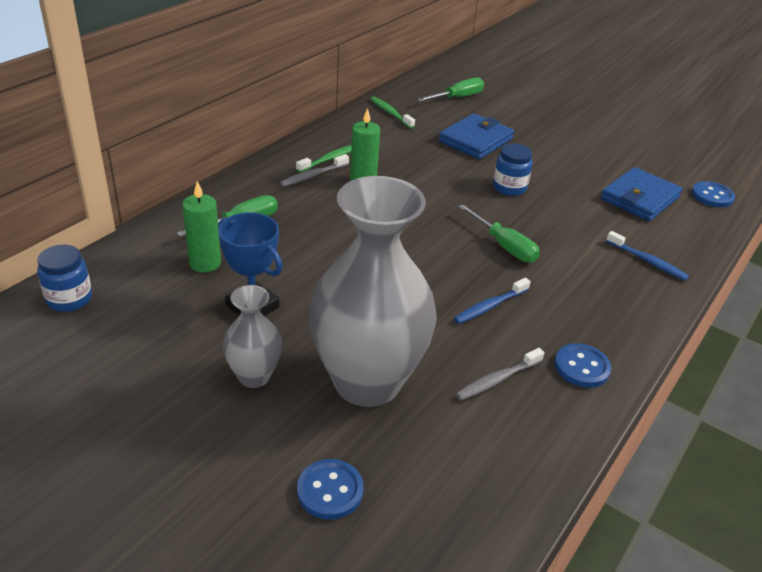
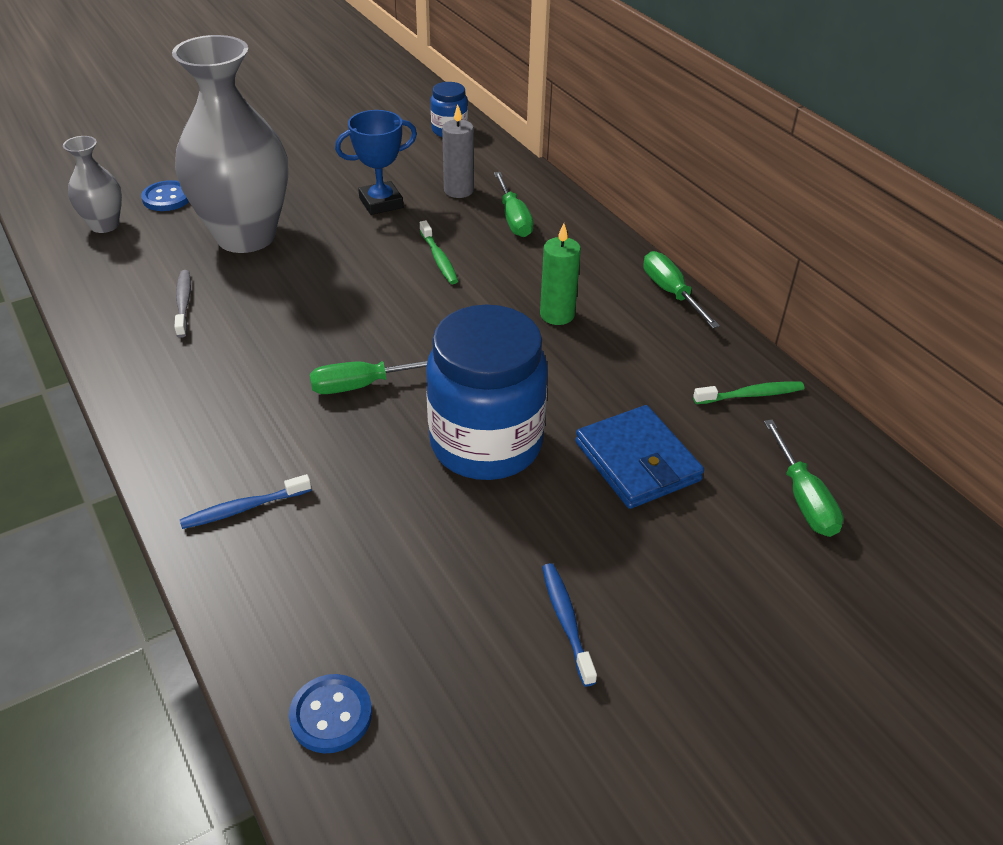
camera: 115 degrees right, 5 degrees up
(205, 263) = (458, 190): green candle -> grey candle
(254, 376) = (298, 189): grey vase -> grey vase (104, 225)
(305, 144) = (671, 292): none -> green screwdriver
(313, 175) = (589, 282): grey toothbrush -> none
(329, 159) = (625, 303): green toothbrush -> green toothbrush (439, 259)
(489, 306) = (275, 334): blue toothbrush -> blue toothbrush (566, 621)
(509, 188) = (486, 444): blue jar -> blue jar, size x2.12
(581, 367) = (147, 361): blue button -> none
(639, 198) = (383, 591): blue wallet -> none

